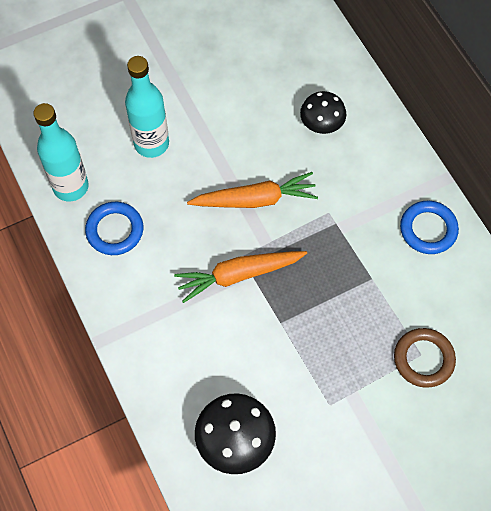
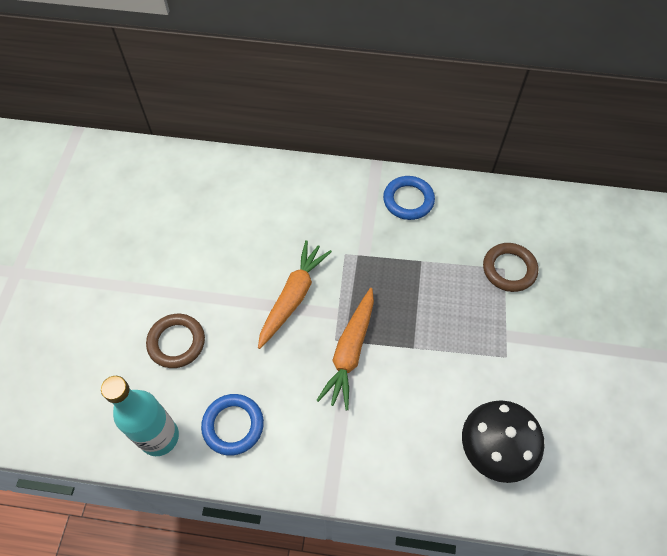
camera: 55 degrees left, 5 degrees down
(151, 143) = (176, 342): turquoise bottle -> brown ring
(321, 124) = (267, 210): black mushroom -> none

